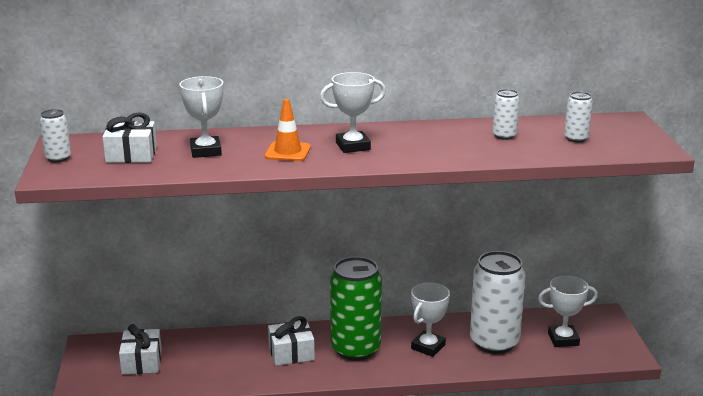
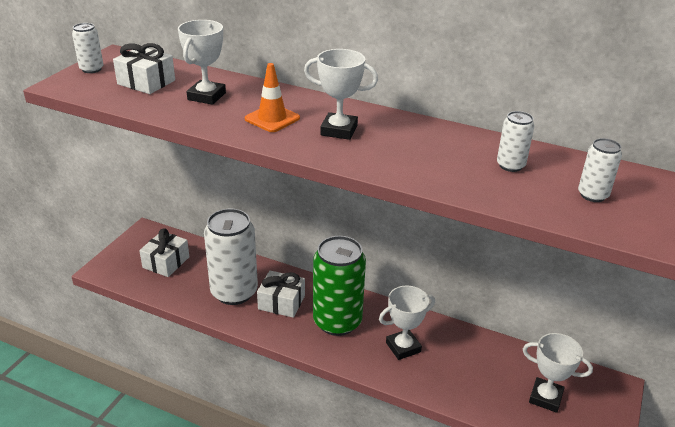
camera: 30 degrees right, 10 degrees up
(494, 342) = (470, 370): white can -> white can (234, 292)

